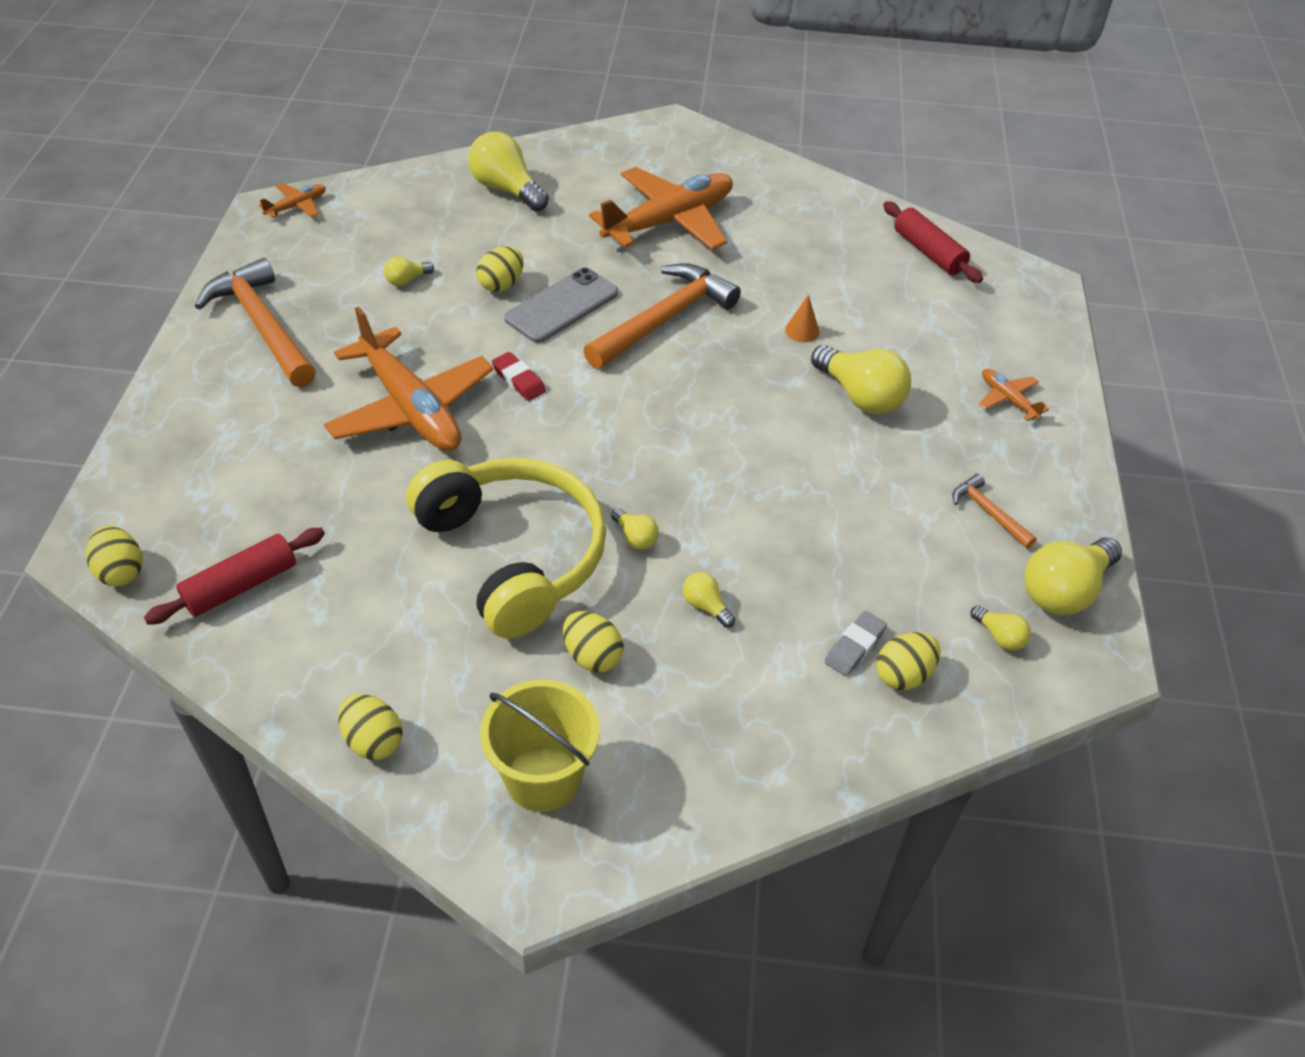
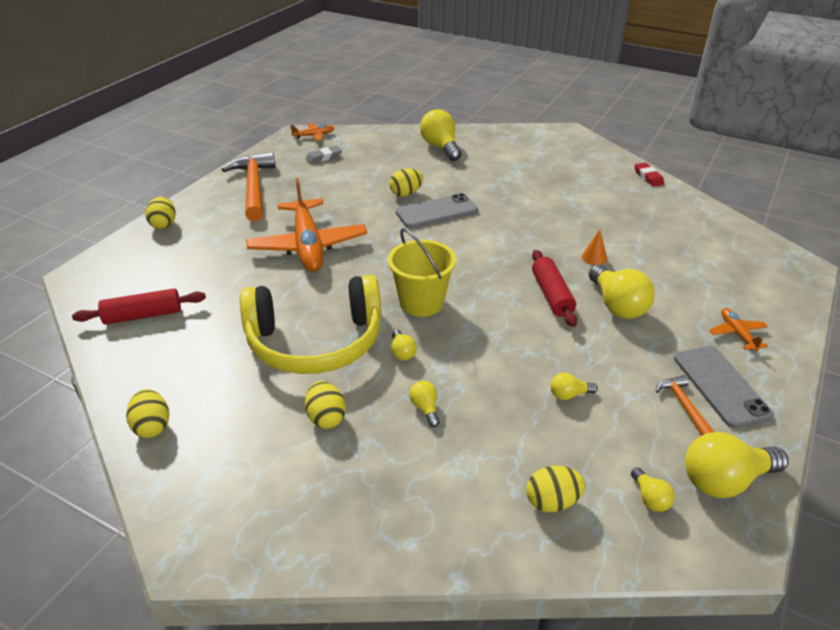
camera: 25 degrees right, 10 degrees down
(121, 571) = (86, 291): yellow egg -> yellow egg (164, 224)
(406, 280) = (351, 181): yellow light bulb -> yellow light bulb (569, 395)
(514, 555) = (315, 342): yellow headphones -> yellow headphones turned 90 degrees clockwise
(519, 380) = (383, 245): red eraser -> red eraser (648, 177)
(543, 778) = (241, 486): yellow bucket -> yellow bucket (421, 303)
(664, 319) = (499, 232): orange hammer -> none
(669, 221) = (535, 181): orange plane -> none
(854, 646) = (523, 469): grey eraser -> grey eraser (324, 157)
(928, 252) = (716, 230): red rolling pin -> red rolling pin (551, 295)
(1017, 475) = (721, 386): none -> grey phone

